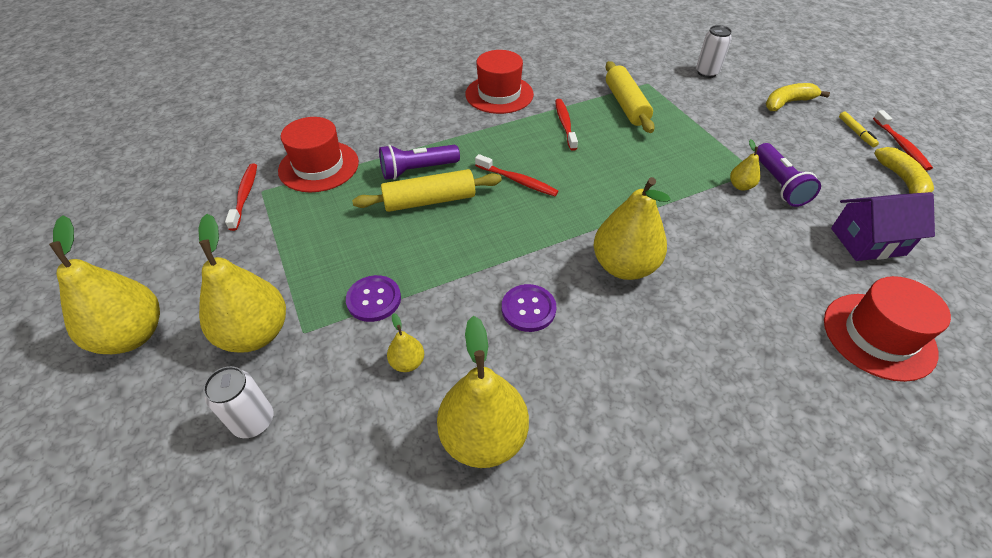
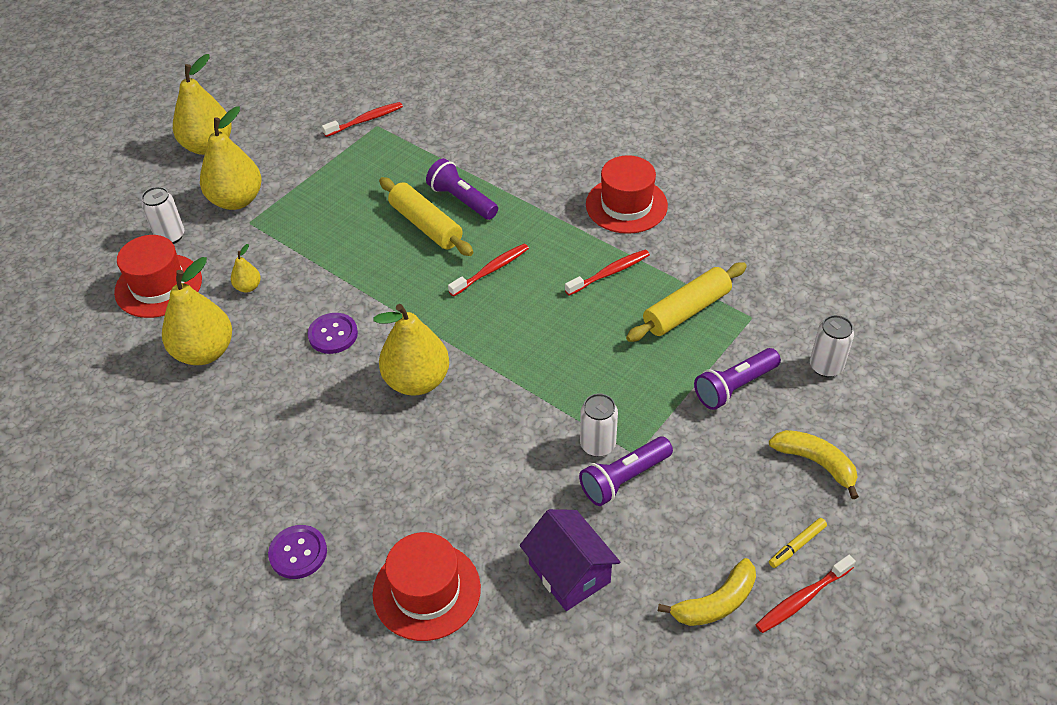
camera: 65 degrees right, 0 degrees up
(319, 166) = (427, 140): red hat -> red hat (158, 286)
(374, 299) = (297, 243): purple button -> purple button (298, 553)
(517, 180) = (491, 270): red toothbrush -> red toothbrush turned 135 degrees counterclockwise
(708, 110) = (734, 387): none -> purple flashlight
(740, 186) = (597, 445): yellow pear -> white can

